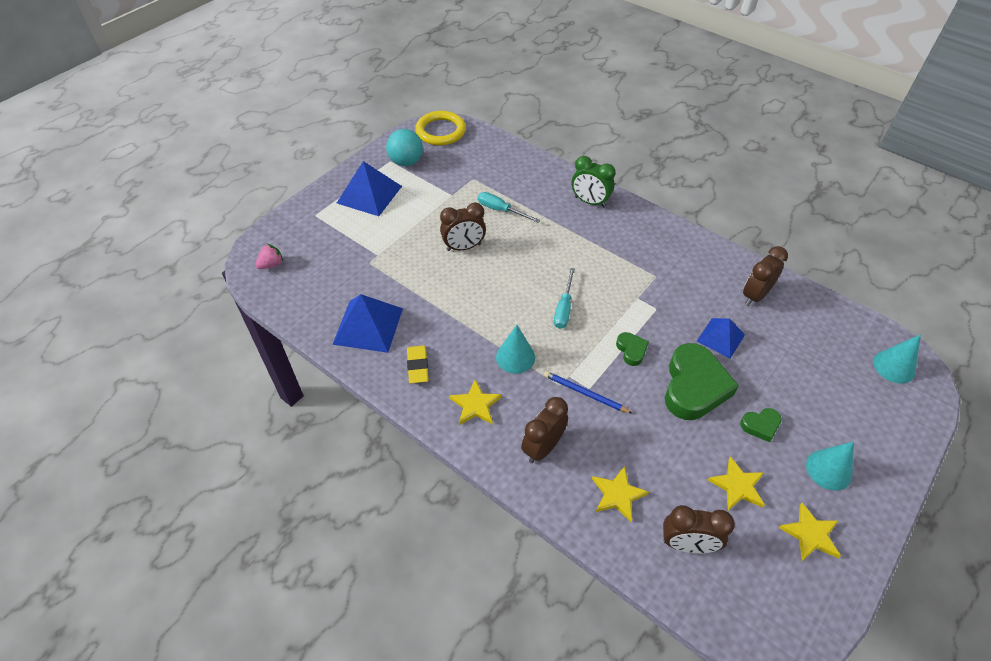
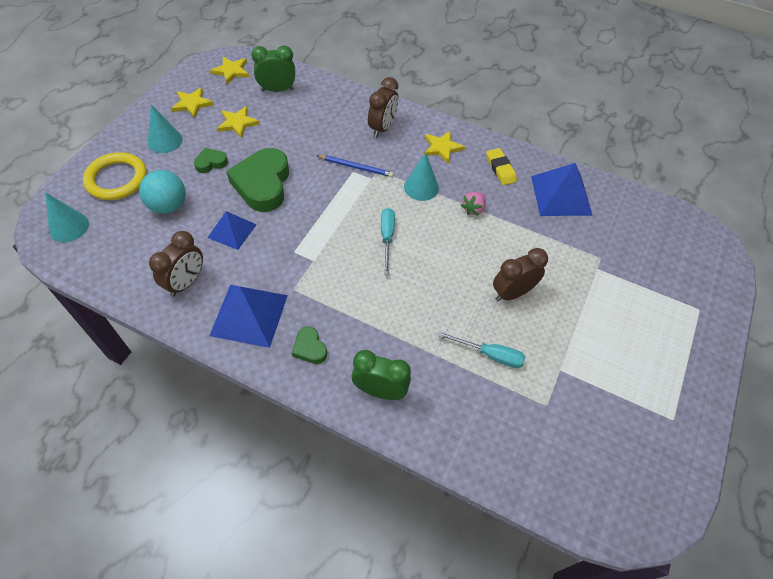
camera: 165 degrees right, 5 degrees up
(271, 264) = (693, 240): pink strawberry -> pink strawberry (473, 209)
(369, 194) = (660, 352): blue pyramid -> blue pyramid (249, 315)
(406, 162) = (650, 422): turquoise ball -> turquoise ball (168, 206)
(440, 131) = (639, 505): yellow ring -> yellow ring (117, 179)
(618, 494) = (324, 108): yellow star -> yellow star (231, 71)
(631, 350) = (318, 207): green heart -> green heart (309, 348)
(687, 544) = (277, 90): brown clock -> green clock

